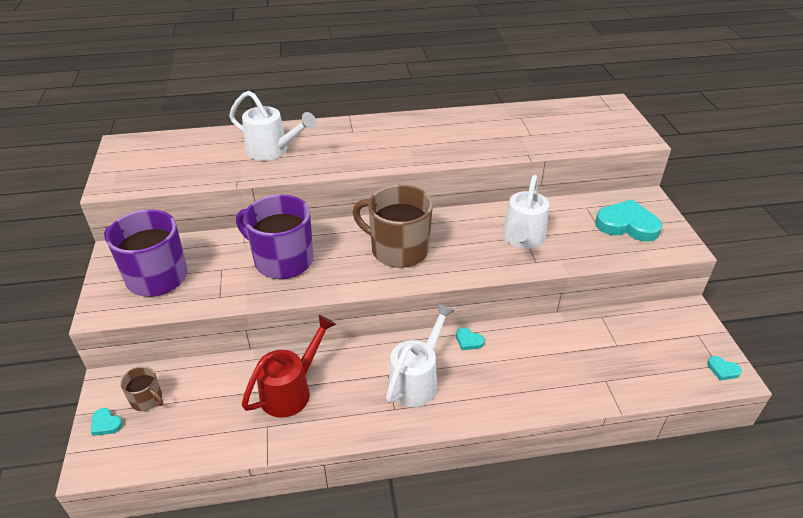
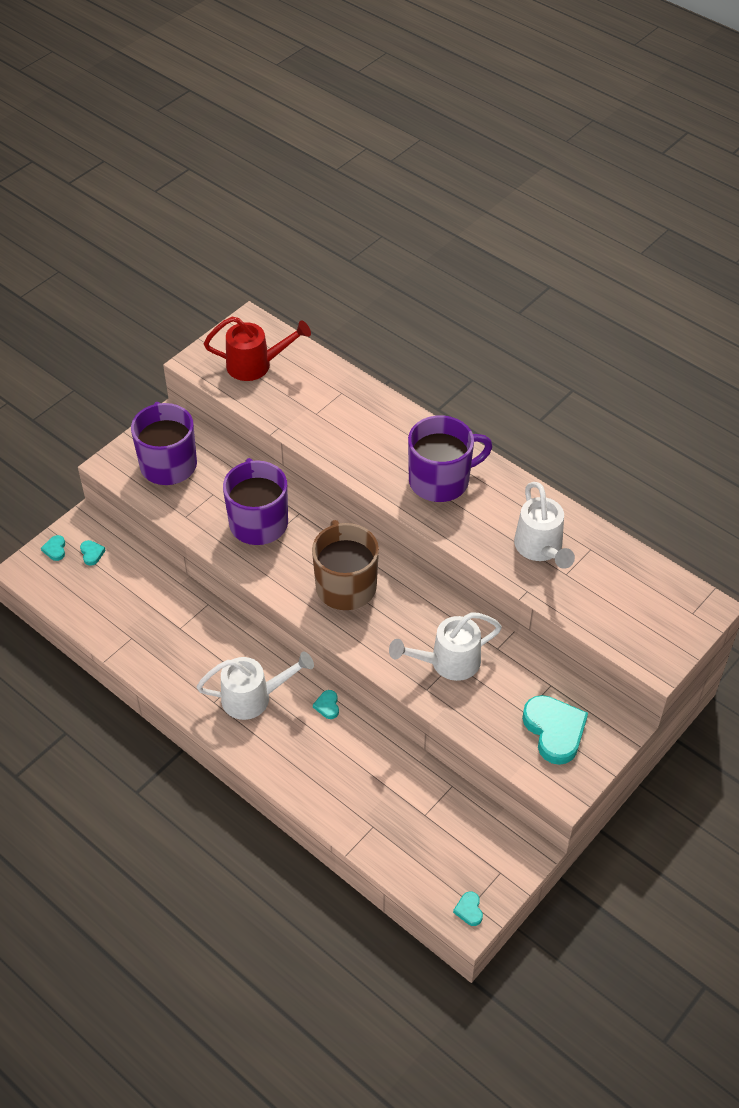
camera: 50 degrees right, 10 degrees up
(147, 399) = (92, 553): brown mug -> turquoise heart
(272, 151) = (340, 417): white watering can -> white watering can (540, 548)
(291, 391) = (172, 628): red watering can -> red watering can (255, 365)
(390, 140) = (440, 480): none -> purple mug

